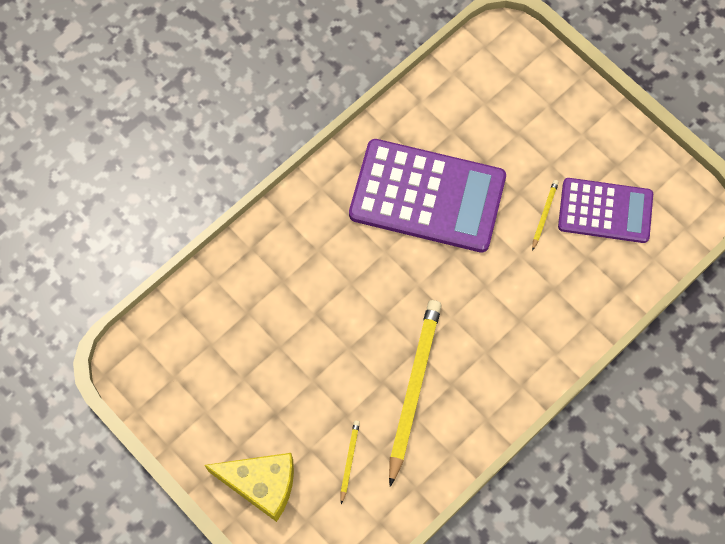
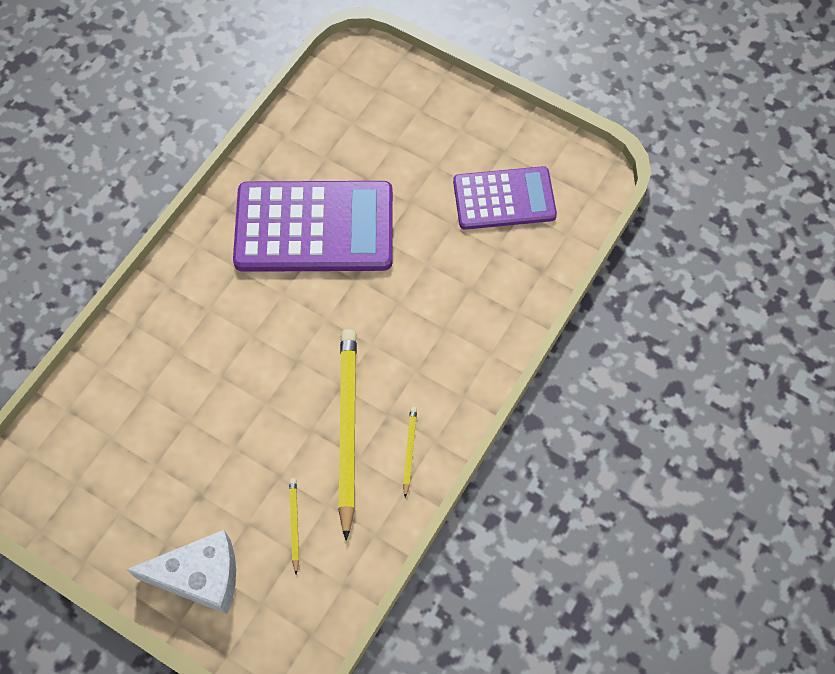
camera: 15 degrees left, 5 degrees down
(261, 484) = (201, 577): yellow cheese -> white cheese
(544, 214) = (442, 217): yellow pencil -> yellow pencil (409, 450)

